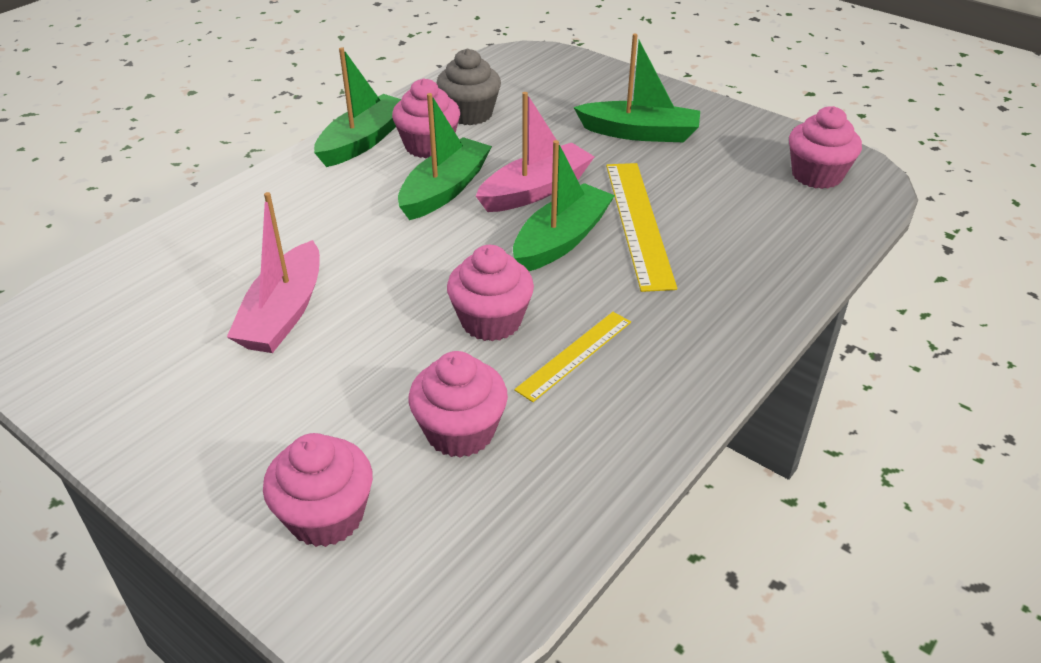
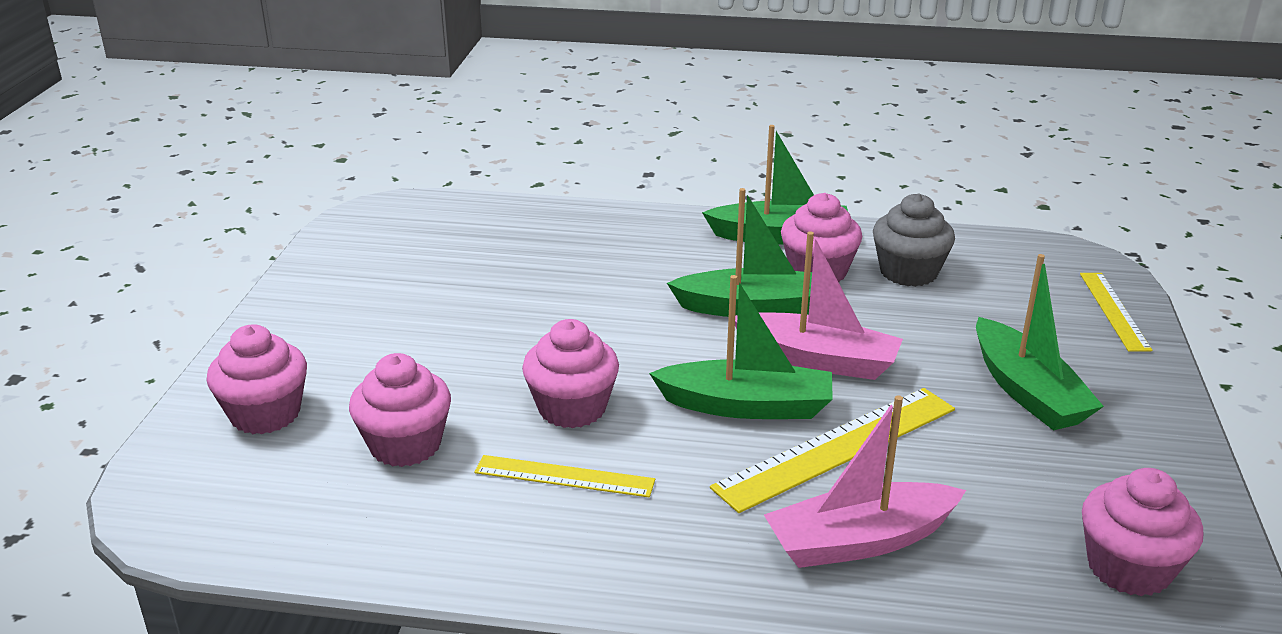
camera: 60 degrees right, 10 degrees down
(284, 313) = (488, 299): pink boat -> pink boat (859, 541)
(586, 70) = (1114, 310): none -> yellow ruler

